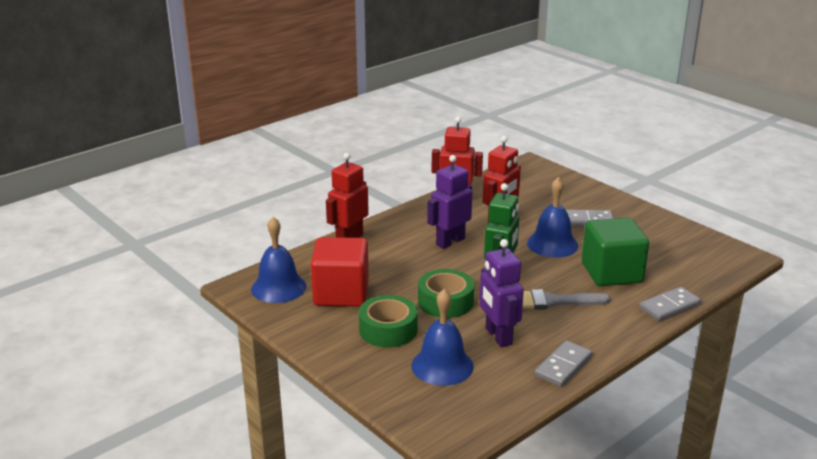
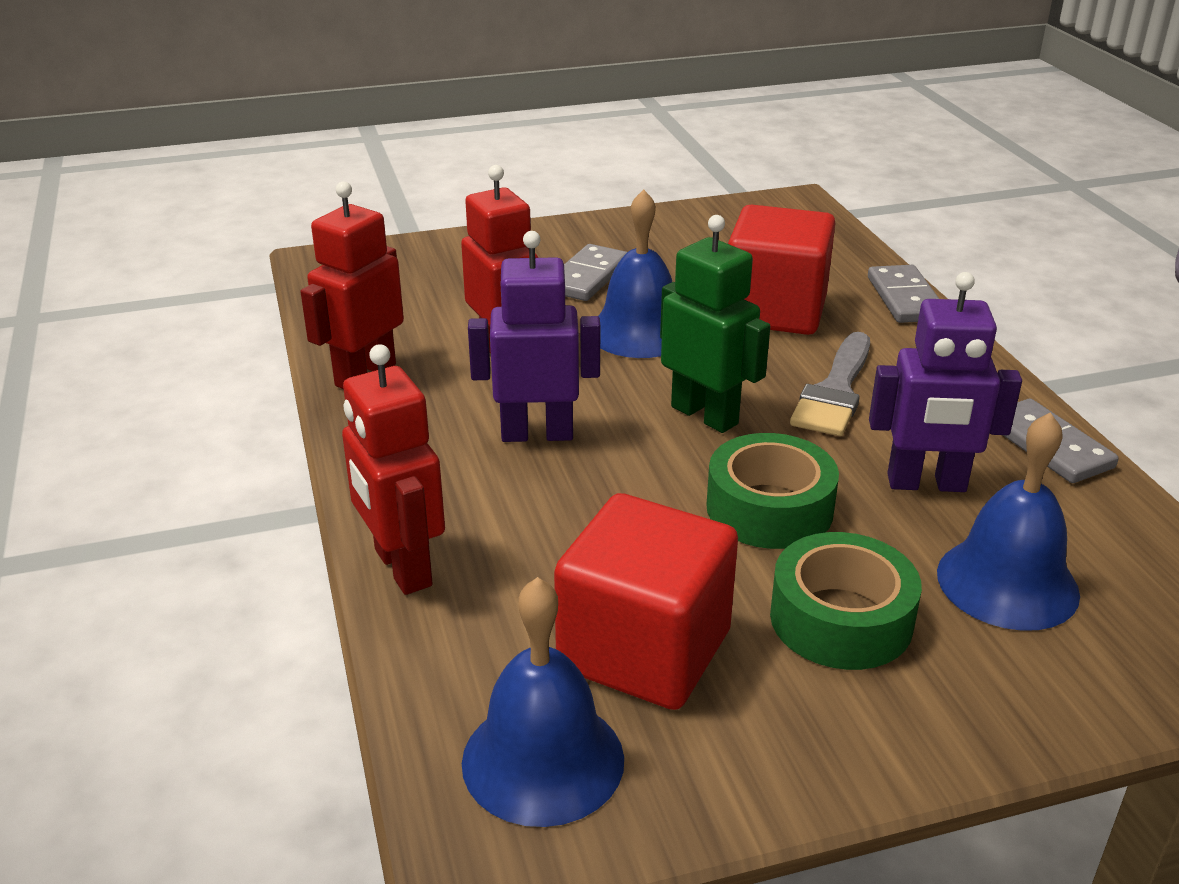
camera: 65 degrees left, 5 degrees up
(450, 241) = (537, 434): purple robot -> purple robot turned 105 degrees clockwise
(611, 273) = (775, 311): green cube -> red cube

